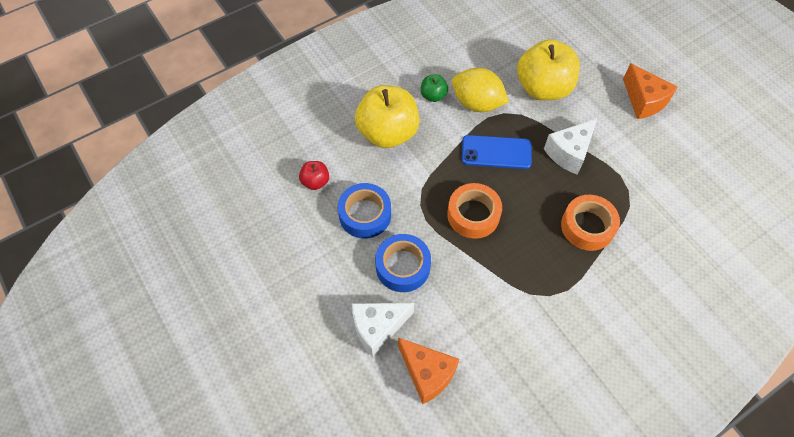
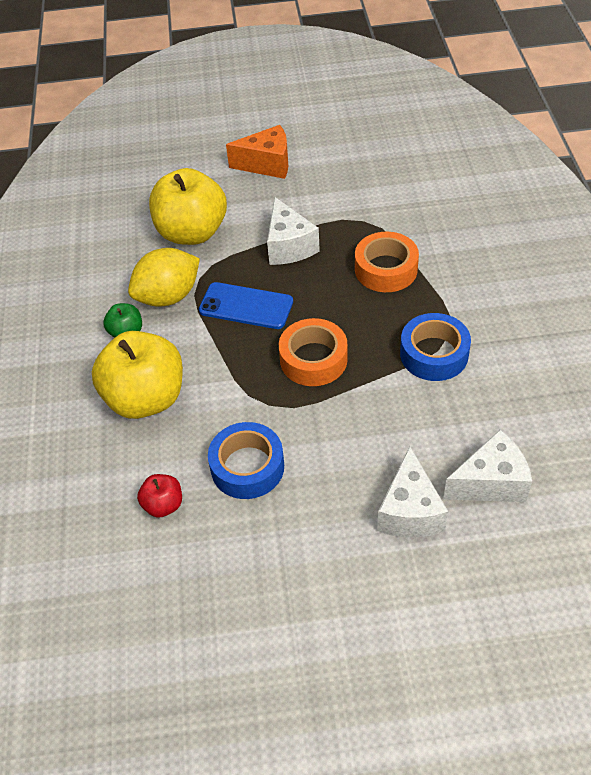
camera: 60 degrees left, 10 degrees down
(403, 266) = (342, 454): blue tape -> blue tape (434, 354)
(427, 373) = (490, 482): orange cheese -> white cheese
(496, 152) = (246, 306): blue phone -> blue phone turned 75 degrees clockwise

